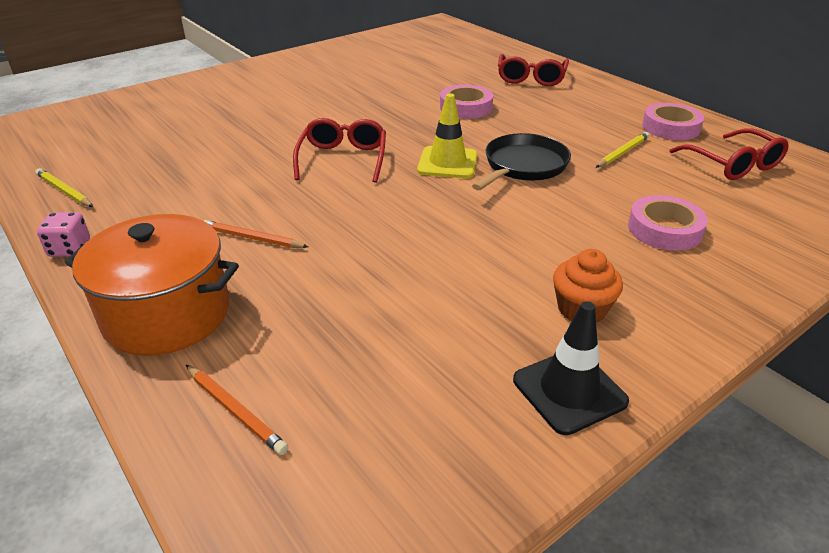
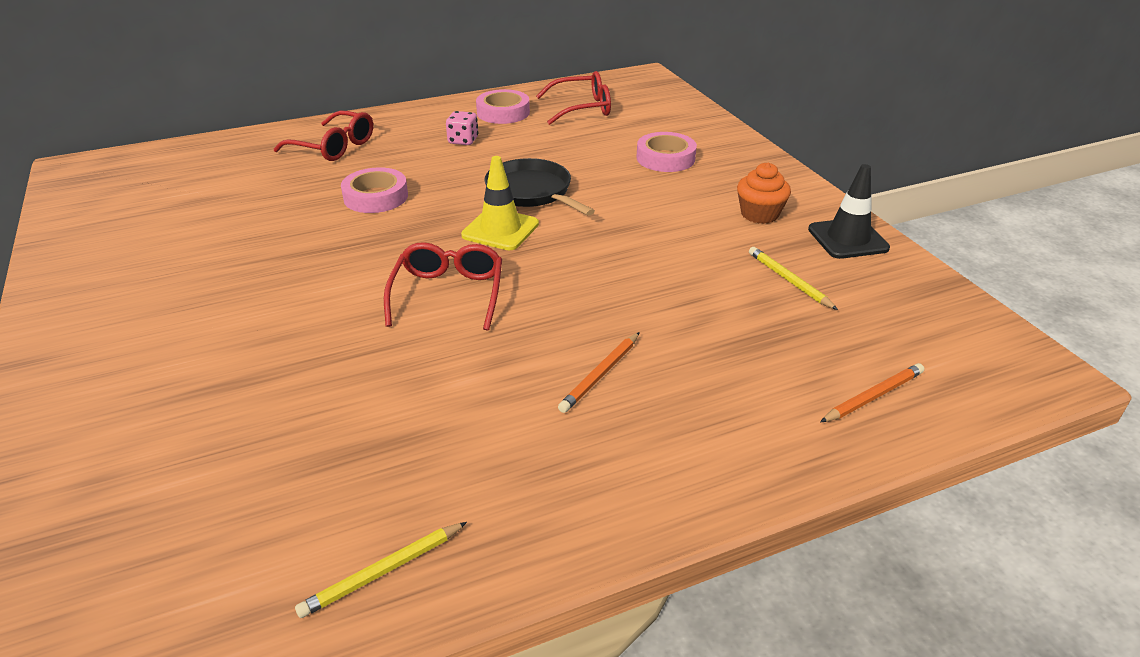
camera: 75 degrees left, 0 degrees up
(70, 249) = (568, 544): pink dice -> pink dice (463, 141)
(167, 314) = (731, 442): orange pot -> none
(343, 159) = (448, 294): red glasses -> red glasses turned 75 degrees clockwise
(622, 152) = (535, 143): yellow pencil -> yellow pencil (789, 280)

